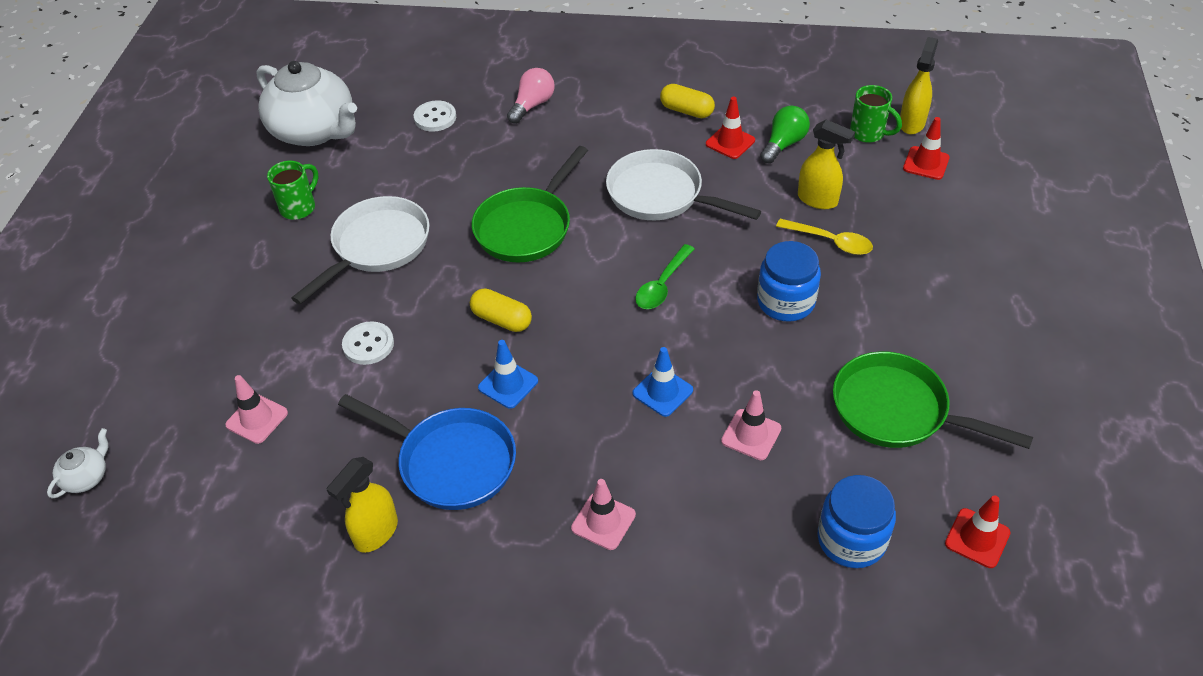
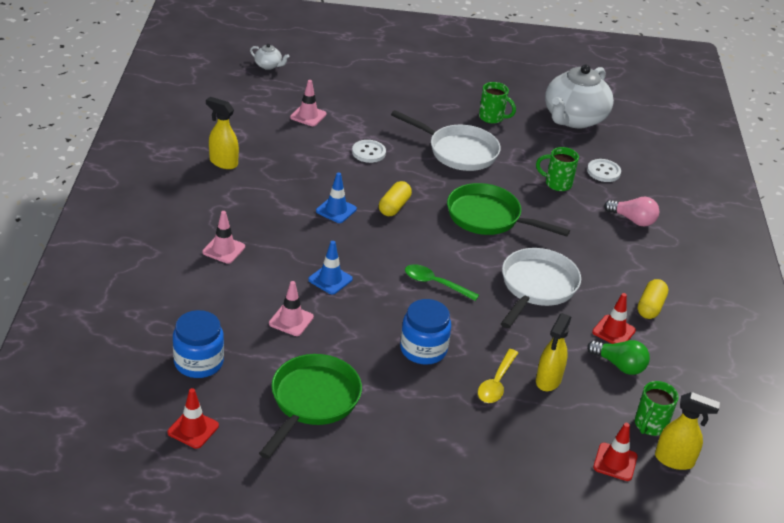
camera: 80 degrees right, 10 degrees down
(451, 462) = (273, 188): blue pan -> none
(457, 159) = (557, 184): none -> green mug

